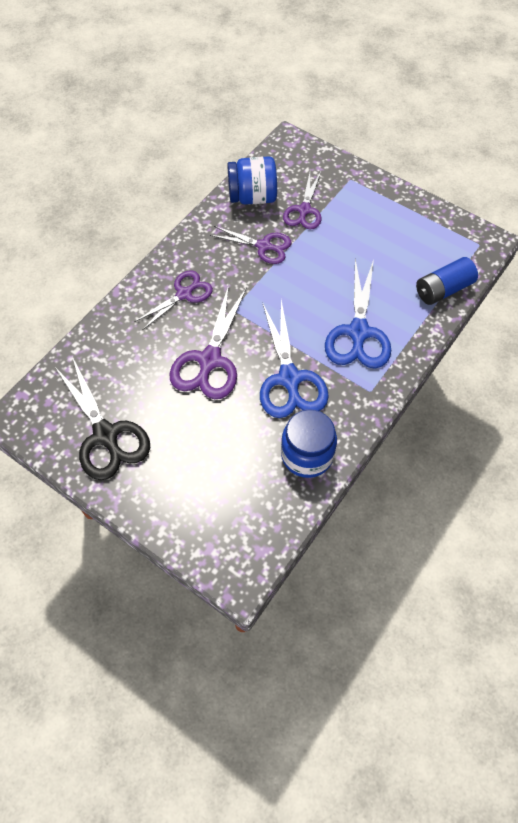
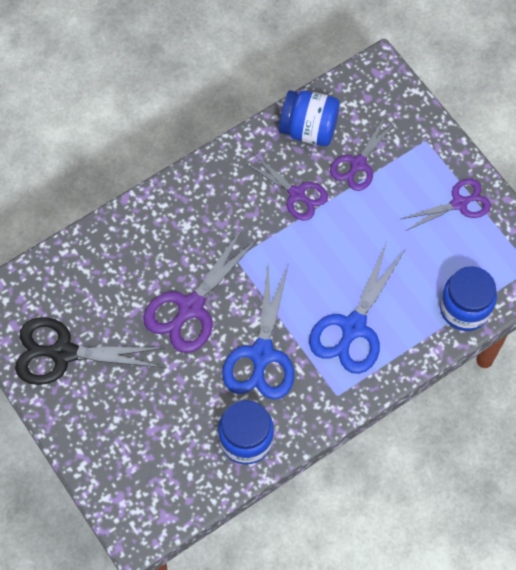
camera: 20 degrees right, 5 degrees up
(106, 435) = (63, 353): black scissors -> black scissors turned 105 degrees clockwise
(184, 294) = (192, 224): purple scissors -> purple scissors (459, 203)
(443, 289) = (465, 308): blue battery -> blue jar

